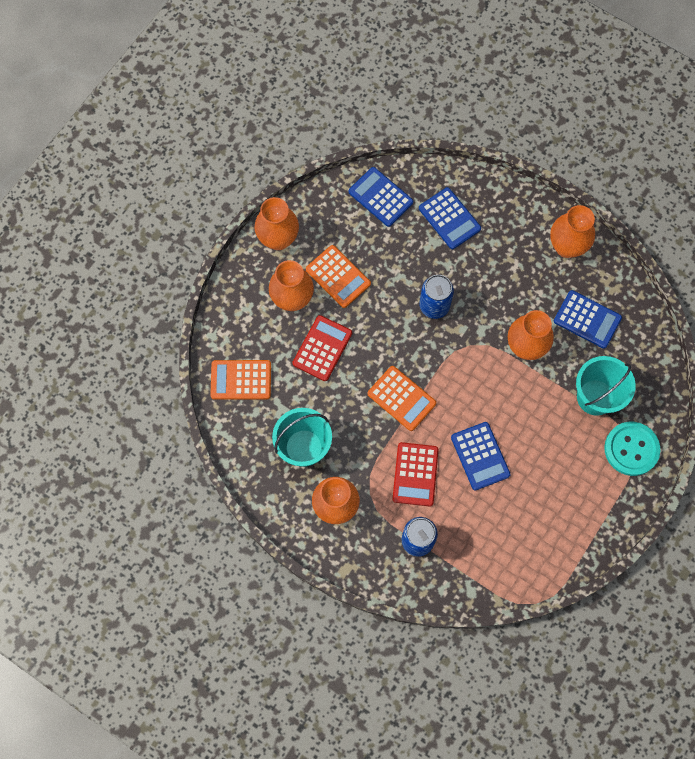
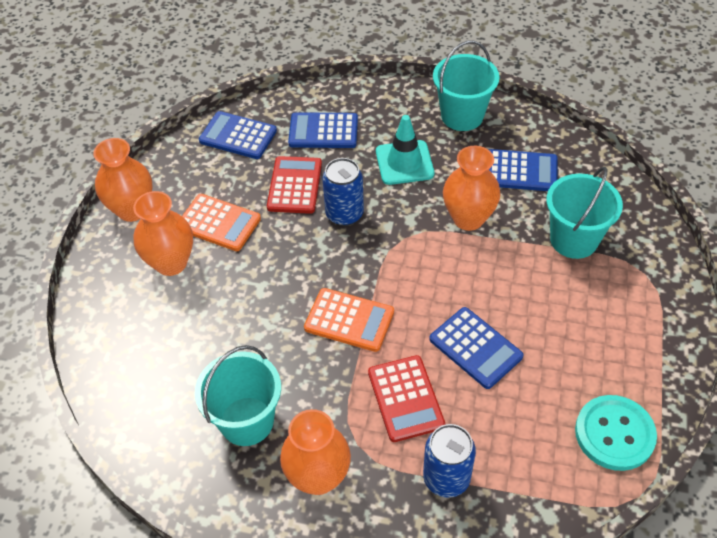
camera: 20 degrees left, 20 degrees down
(241, 380) = (134, 372): orange calculator -> none
(322, 348) = (228, 301): red calculator -> red calculator (295, 185)
(449, 218) = (323, 131): blue calculator -> blue calculator turned 150 degrees clockwise
(500, 275) = (404, 163): none -> turquoise traffic cone
(567, 246) = (462, 116): orange vase -> turquoise bucket
(631, 449) = (645, 276): turquoise button -> turquoise button (614, 434)

